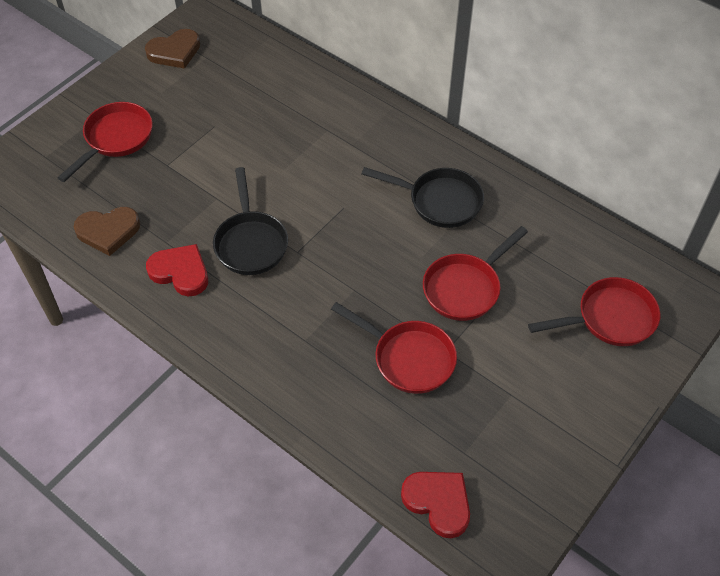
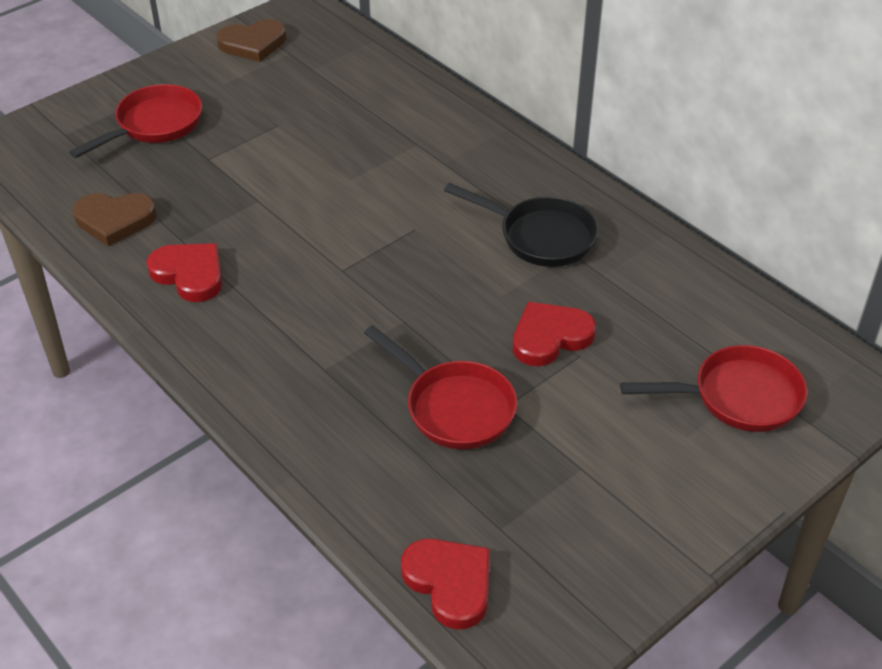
camera: 10 degrees right, 10 degrees down
(250, 242) = (286, 253): black pan -> none
(465, 288) = (550, 337): red pan -> red heart

